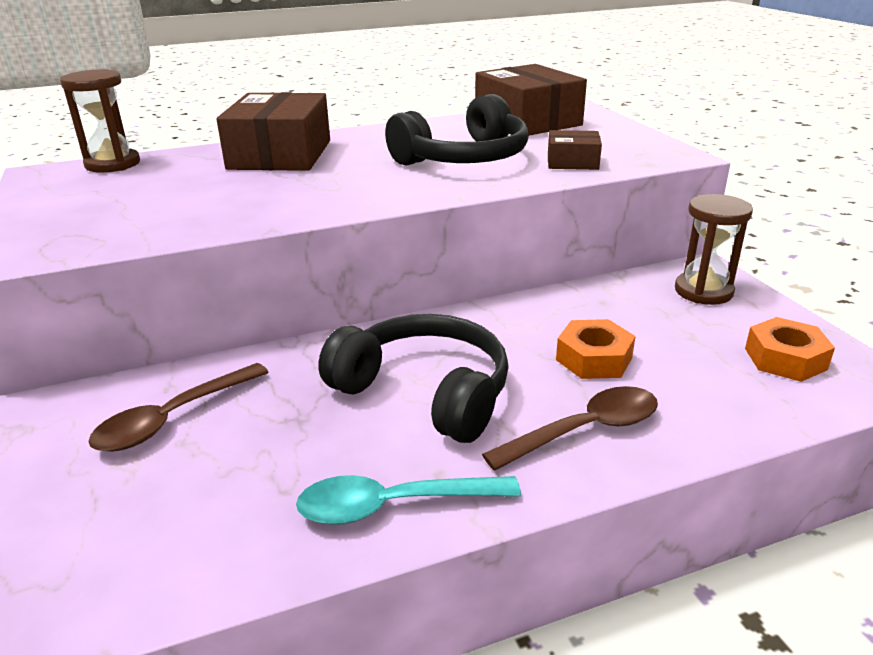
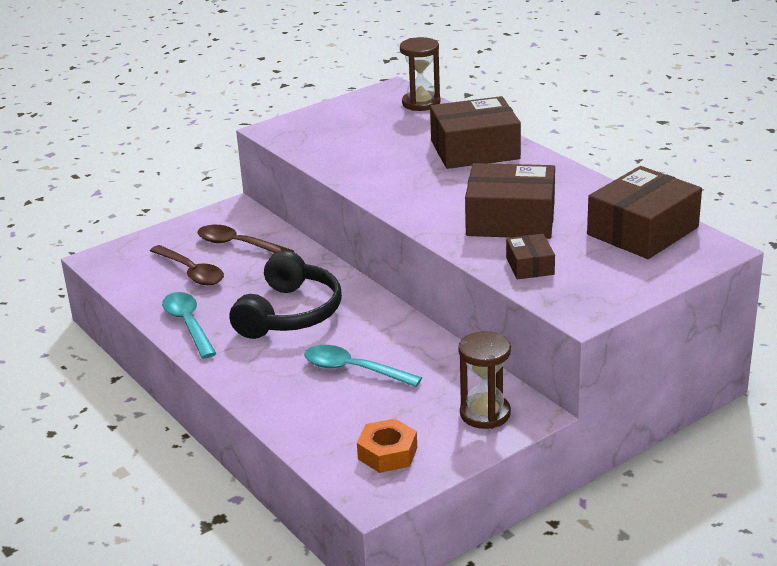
camera: 75 degrees right, 0 degrees up
(464, 158) = (510, 219): black headphones -> brown box
(585, 430) = (269, 374): brown spoon -> brown spoon (191, 272)
(594, 359) = (353, 370): orange nut -> turquoise spoon

